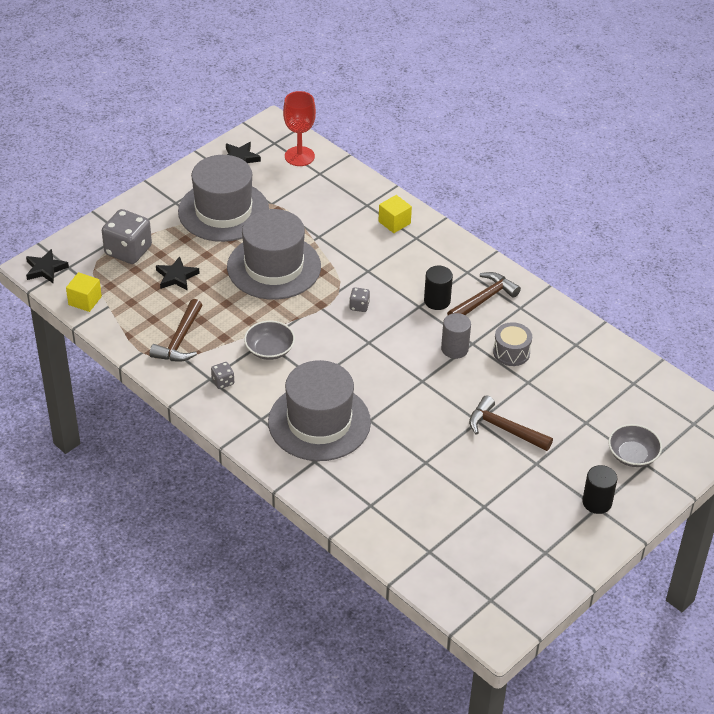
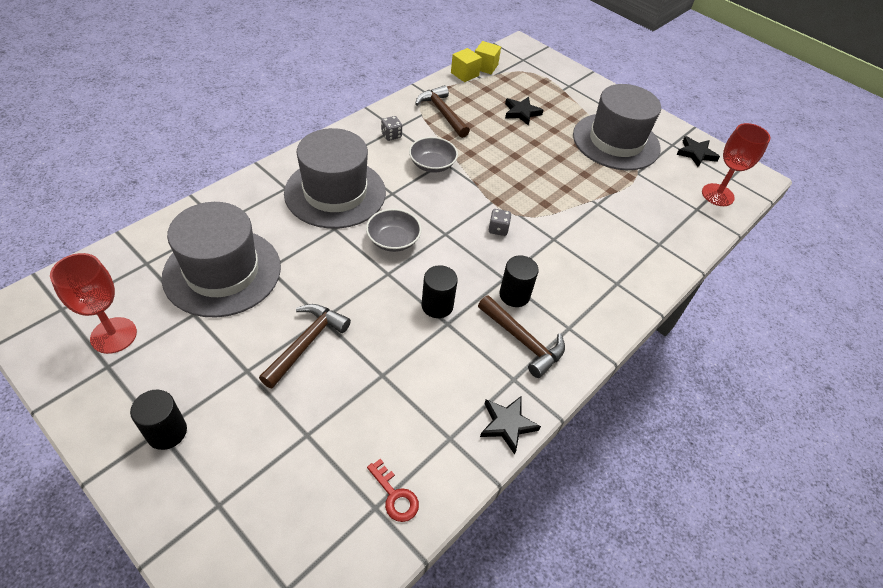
camera: 85 degrees right, 5 degrees up
(45, 269) = (519, 49): black star -> black star (507, 424)
(128, 251) = (549, 88): grey dice -> none
(180, 340) = (442, 113): brown hammer -> brown hammer turned 45 degrees clockwise
(274, 267) = (545, 171): grey hat -> grey hat (222, 272)
(394, 222) = (637, 265): yellow cube -> yellow cube (464, 74)
(454, 349) = (437, 306): grey cylinder -> black cylinder
(511, 352) = (433, 362): grey drum -> none
(514, 555) = (113, 335): none -> red goblet
(623, 373) = (395, 496): none -> red key
(632, 455) = (238, 488): grey bowl -> grey bowl (393, 240)

